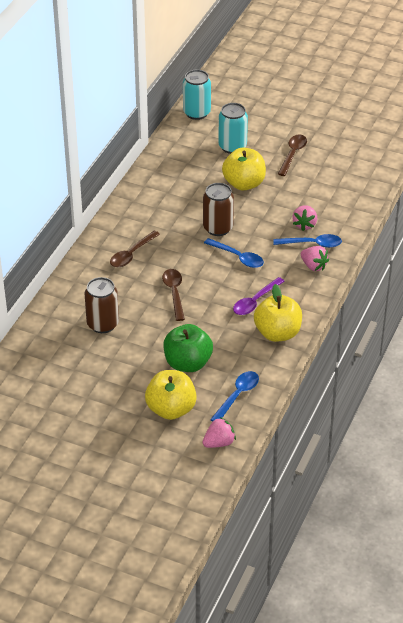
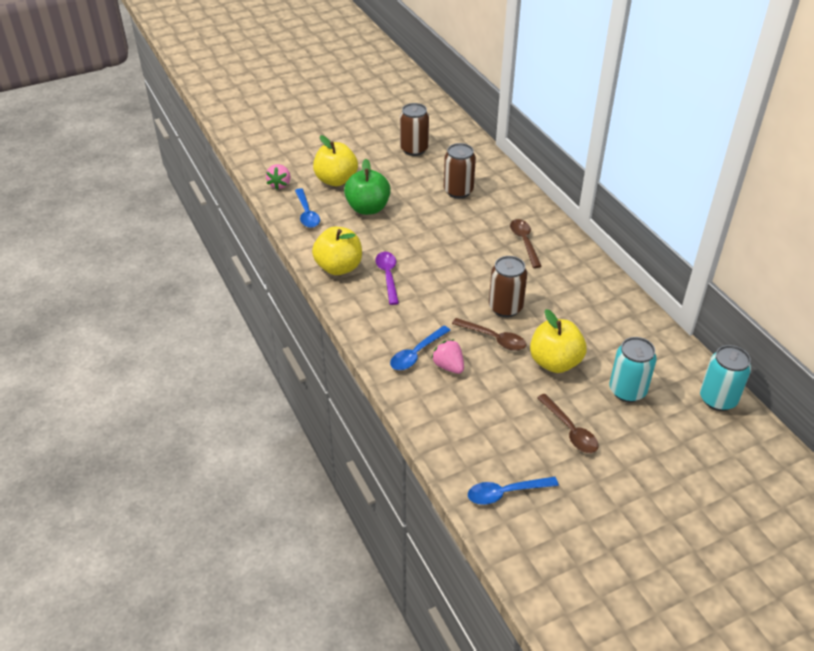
camera: 130 degrees right, 0 degrees up
(66, 388) = (414, 149): none -> brown can
(174, 293) = (450, 240): brown spoon -> brown spoon (493, 338)
(238, 257) = (453, 297): blue spoon -> blue spoon (506, 493)
(313, 266) = (387, 336): pink strawberry -> none

